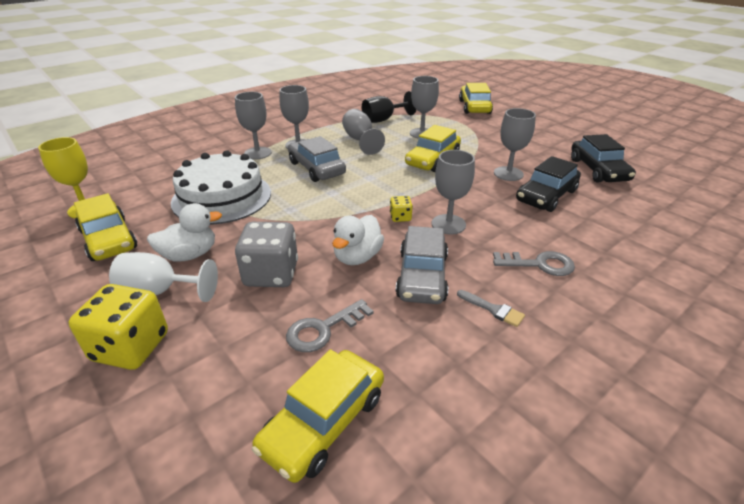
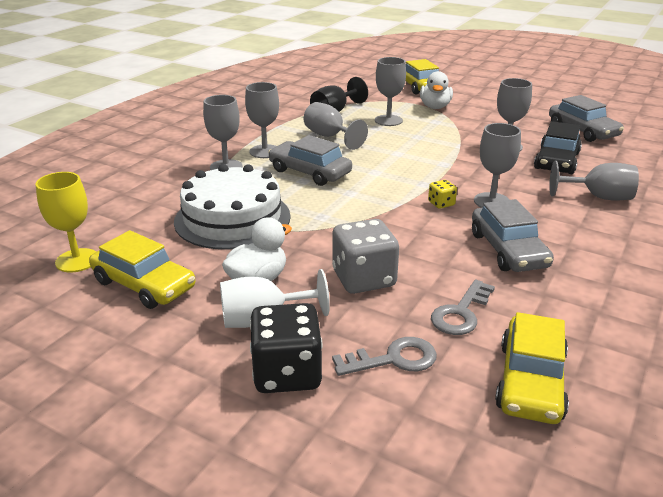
camera: 20 degrees left, 5 degrees down
(131, 347) = (287, 373): yellow dice -> black dice
(357, 257) = (433, 246): white duck -> white duck (435, 107)
(432, 159) = (423, 144): yellow car -> none
(493, 309) = (591, 263): grey brush -> none
(539, 264) = (598, 220): grey key -> grey key (393, 359)
(559, 240) = (598, 197): none -> grey goblet
(598, 170) = (582, 130): black car -> grey car

